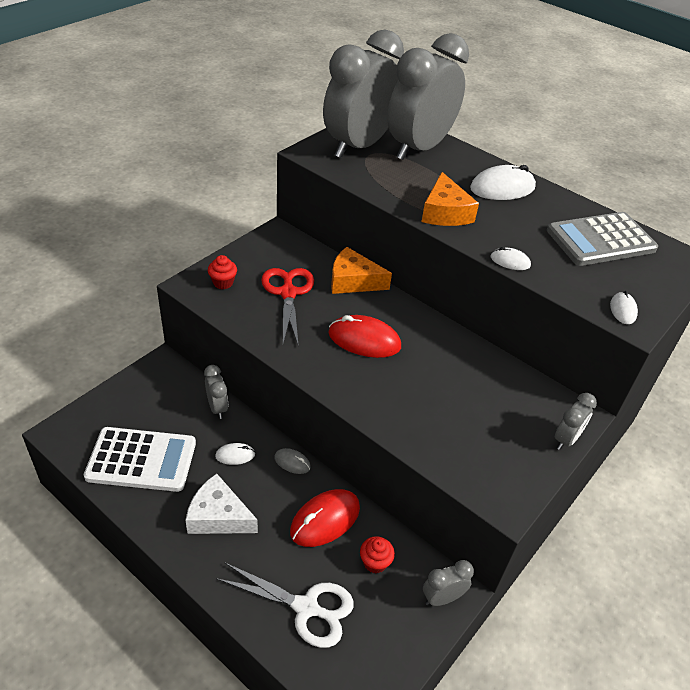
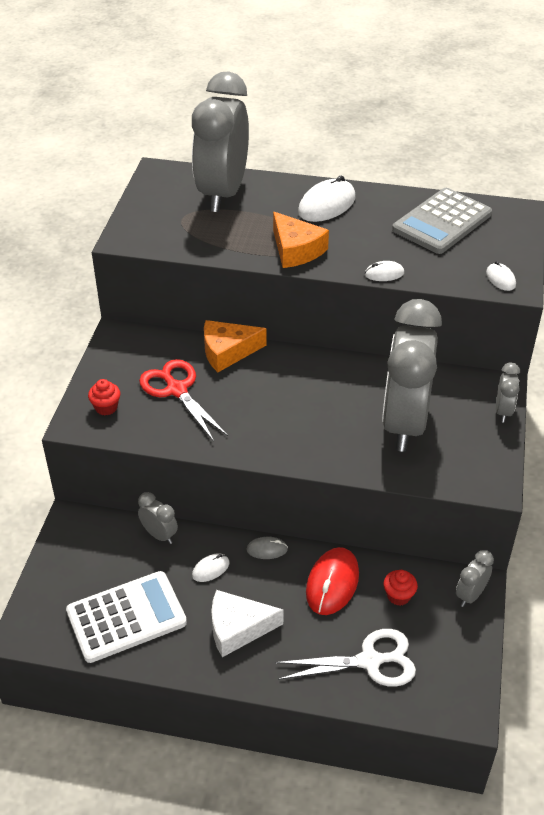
camera: 25 degrees left, 0 degrees up
(358, 146) = (165, 213): grey clock -> grey clock (404, 423)
(364, 340) = (280, 403): red mouse -> none

